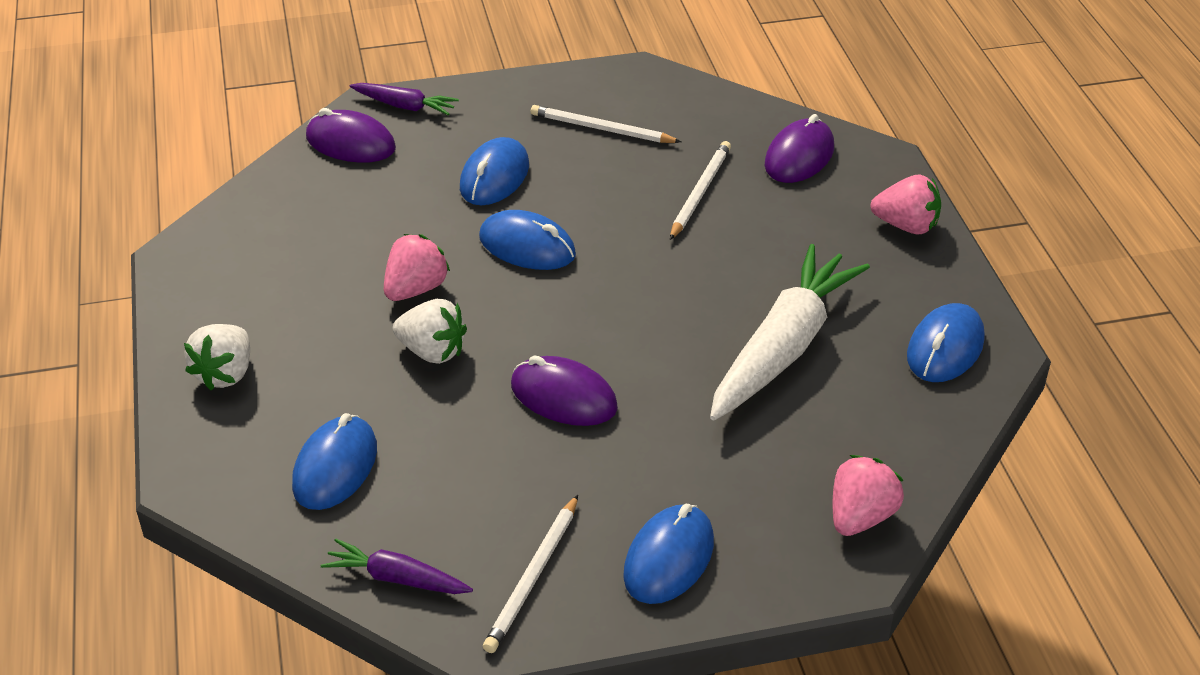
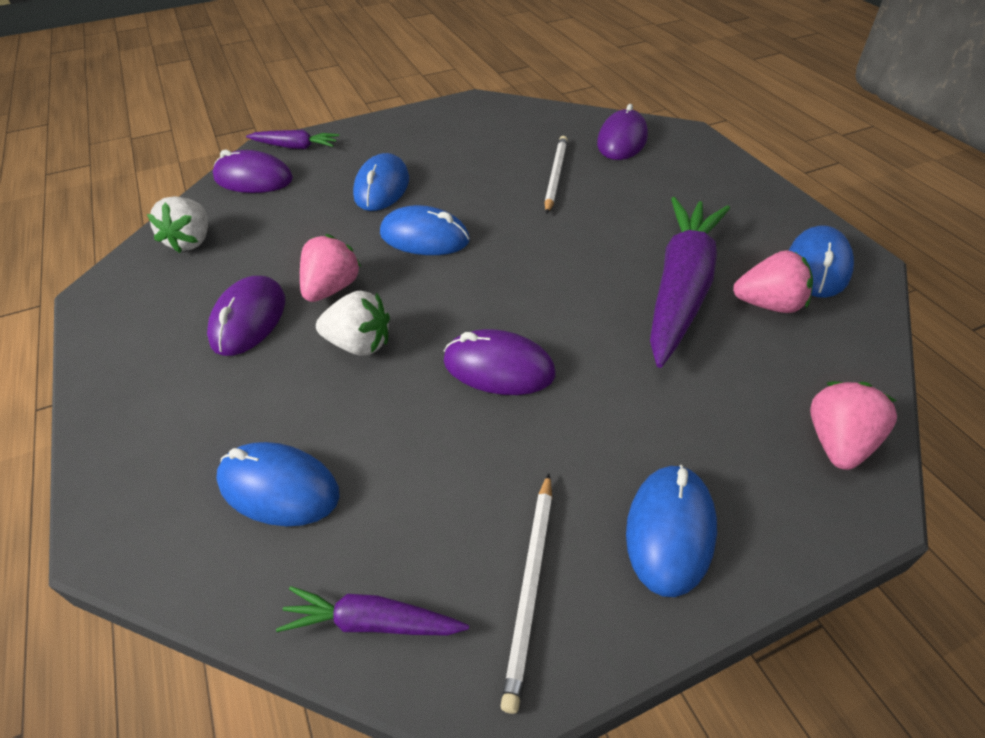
camera: 10 degrees left, 5 degrees up
(225, 374) = (150, 402): white strawberry -> white strawberry (191, 241)
(326, 309) = (249, 319): none -> purple mouse
(335, 467) = (279, 488): blue mouse -> blue mouse turned 75 degrees counterclockwise
(601, 129) = (460, 142): white pencil -> none
(784, 347) = (681, 287): white carrot -> purple carrot
(906, 226) = (730, 177): pink strawberry -> pink strawberry (768, 304)

